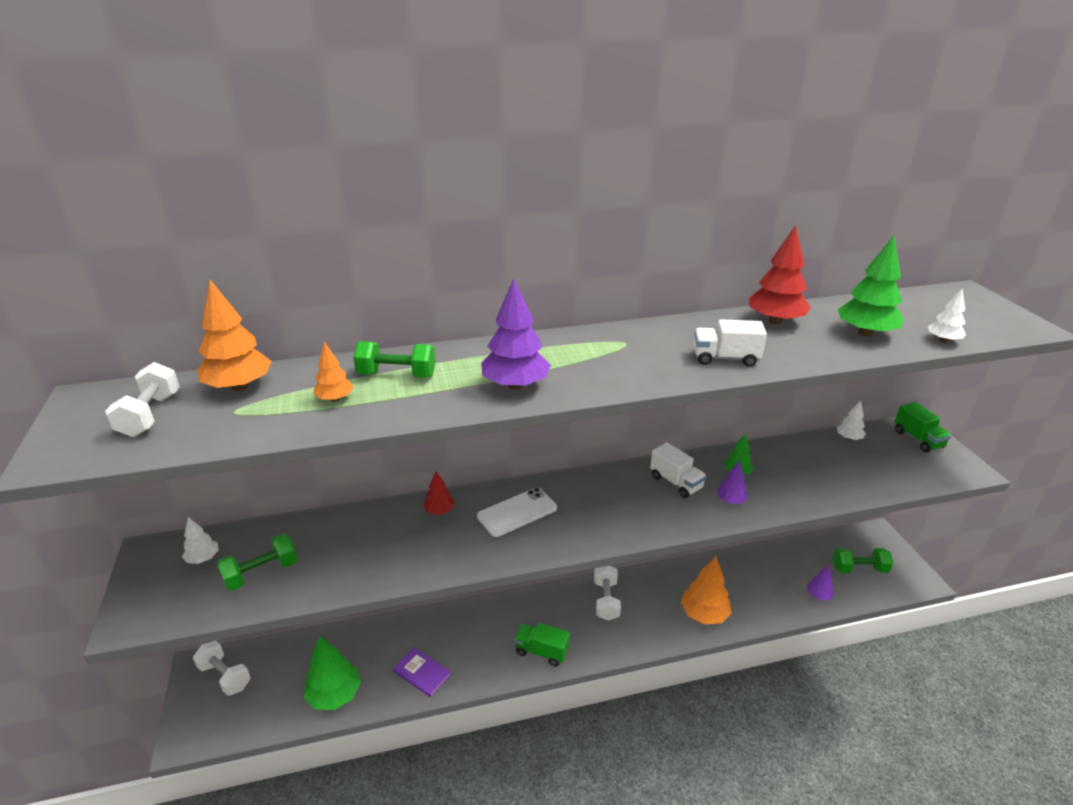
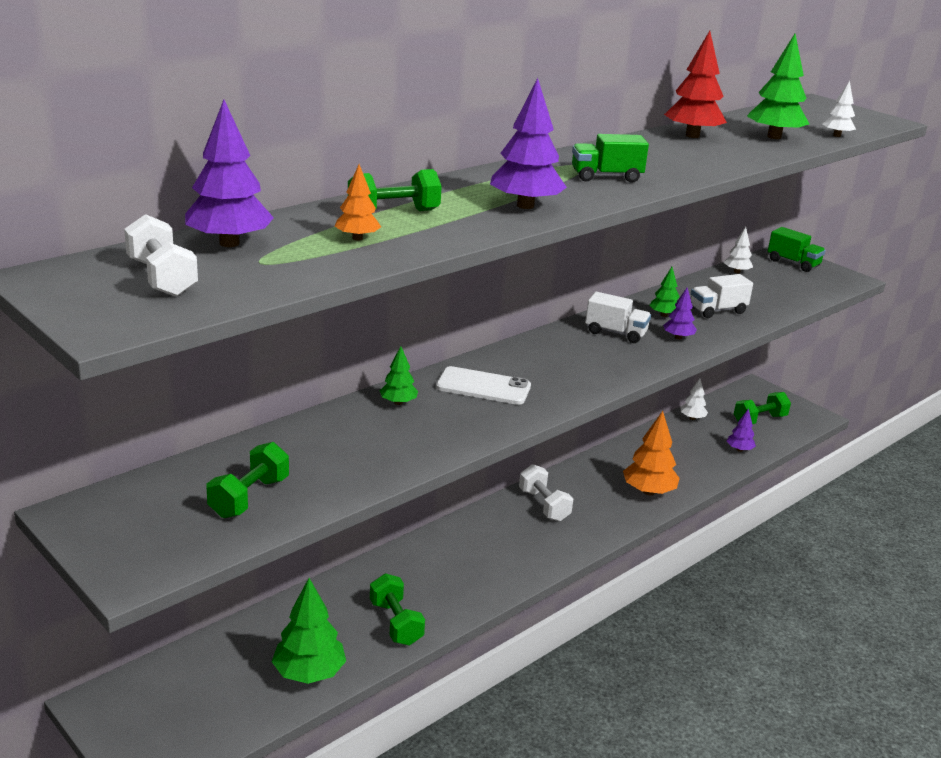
camera: 30 degrees left, 5 degrees down
(203, 558) = (156, 503): white tree -> white tree (692, 418)
(225, 676) = (145, 701): white dumbbell -> none
(239, 387) = (229, 243): orange tree -> purple tree
(422, 673) = (396, 623): purple book -> green dumbbell
(439, 511) = (398, 402): red tree -> green tree
(517, 512) = (483, 387): white phone -> white phone turned 75 degrees clockwise
(541, 651) = (512, 566): green truck -> green truck (606, 177)
(725, 358) = (684, 166): white truck -> white truck (717, 310)

